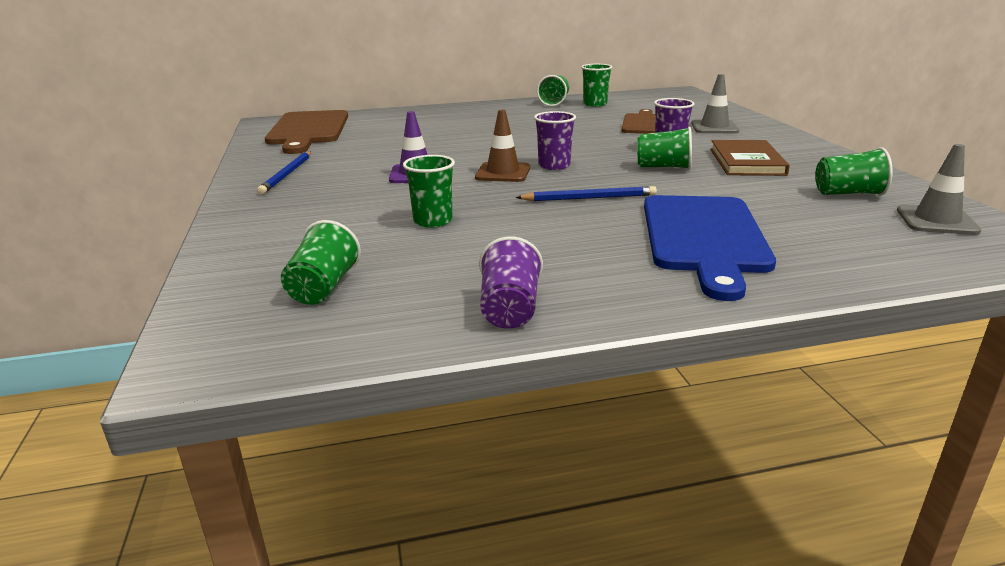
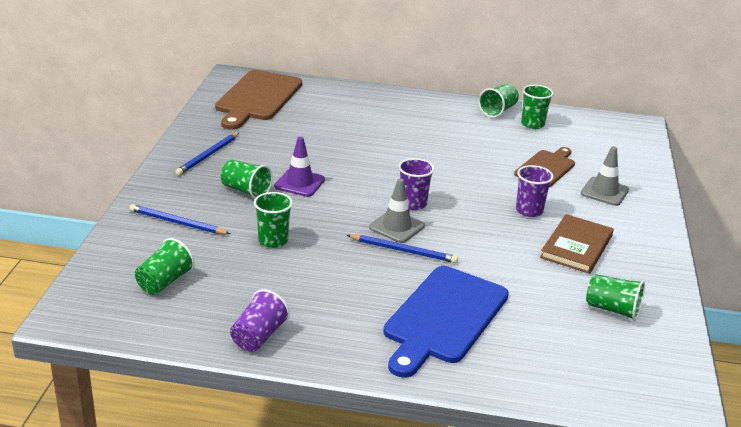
camera: 20 degrees right, 5 degrees up
(294, 231) = (177, 223): none -> blue pencil
(503, 173) = (365, 201): brown traffic cone -> none
(663, 167) = (499, 232): green cup -> green cup (246, 191)
(936, 221) = (641, 359): grey traffic cone -> grey traffic cone (396, 227)

